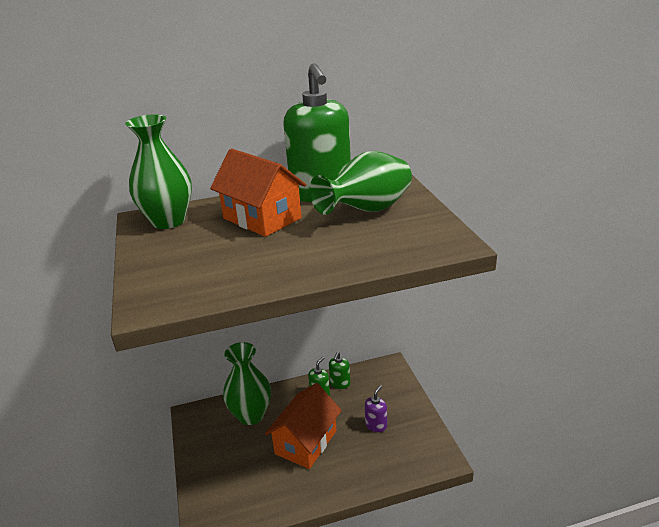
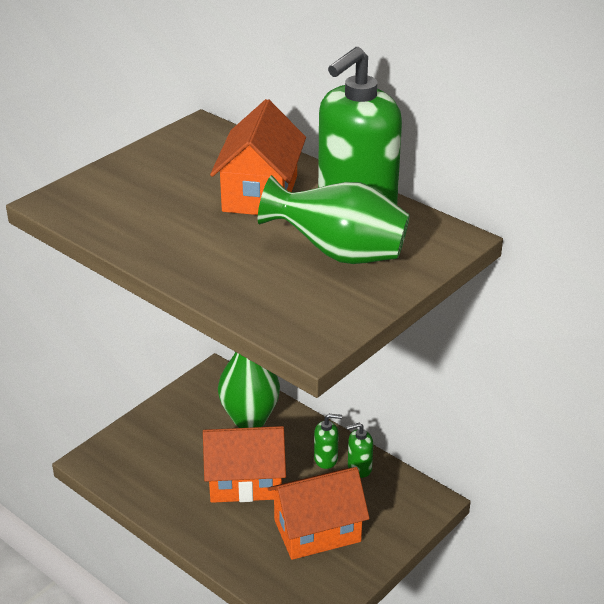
camera: 55 degrees right, 5 degrees up
(168, 221) = (206, 143): green vase -> none
(376, 425) = (317, 531): purple soap dispenser -> orange house

